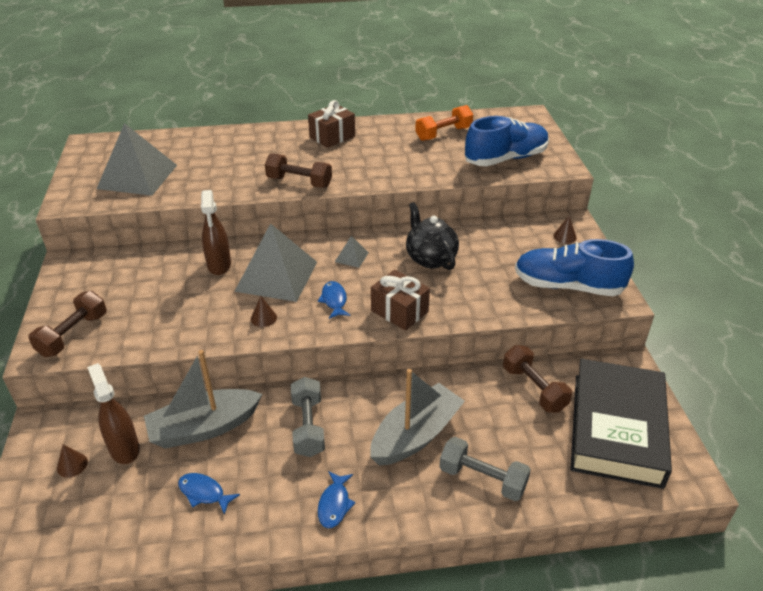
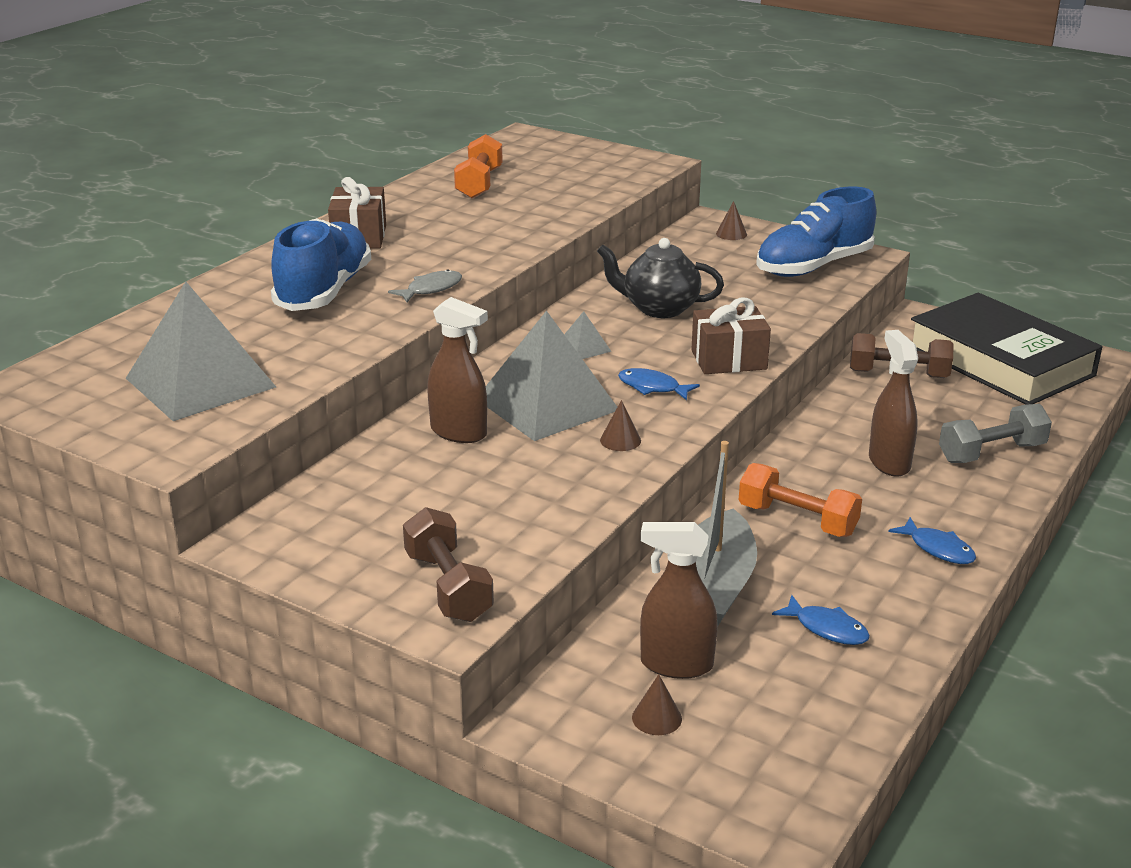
camera: 50 degrees left, 10 degrees down
(204, 493) = (827, 628): blue fish -> blue fish turned 120 degrees counterclockwise
(299, 182) = (431, 289): brown dumbbell -> grey fish
(308, 427) = (797, 520): grey dumbbell -> orange dumbbell
(416, 435) = (889, 462): grey boat -> brown spray bottle
(506, 159) = (592, 177): blue shoe -> blue shoe (324, 291)

